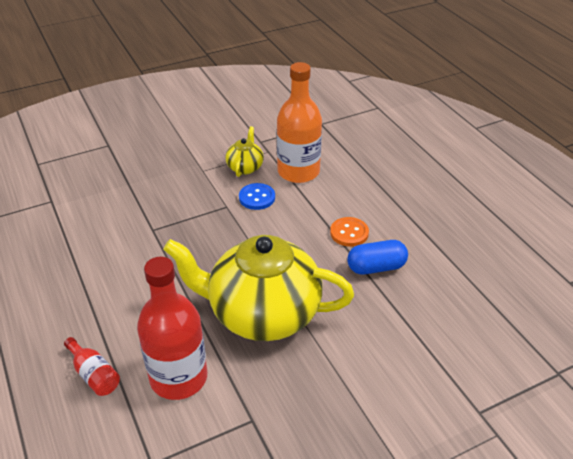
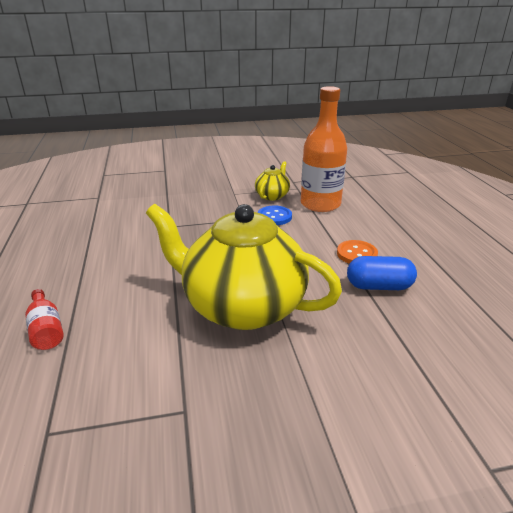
camera: 15 degrees right, 10 degrees down
(178, 377) = (127, 349): red bottle -> none

